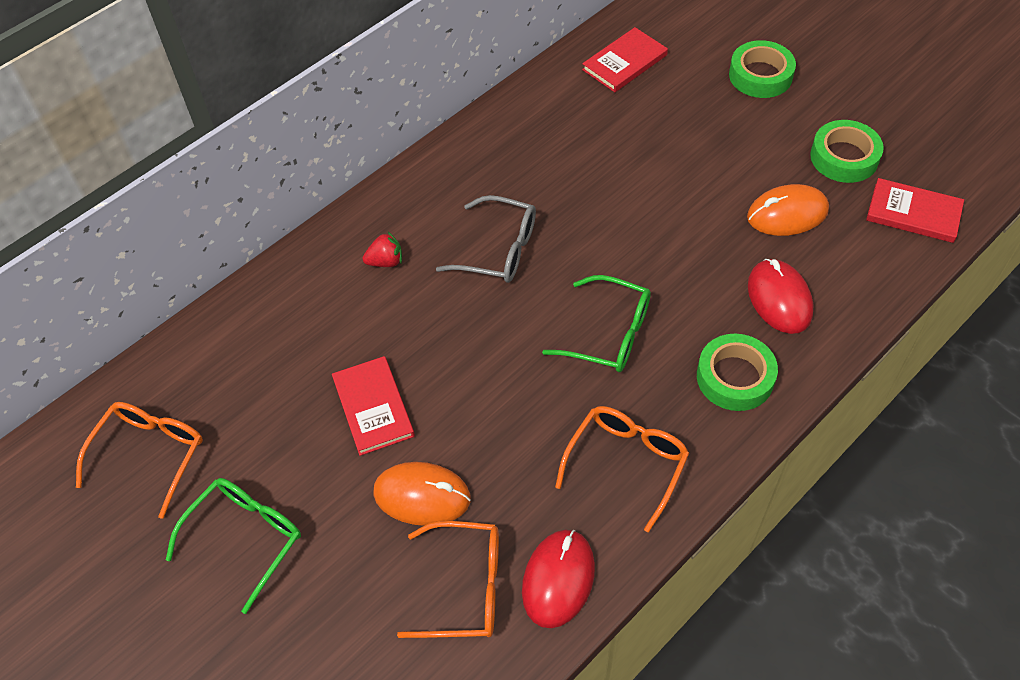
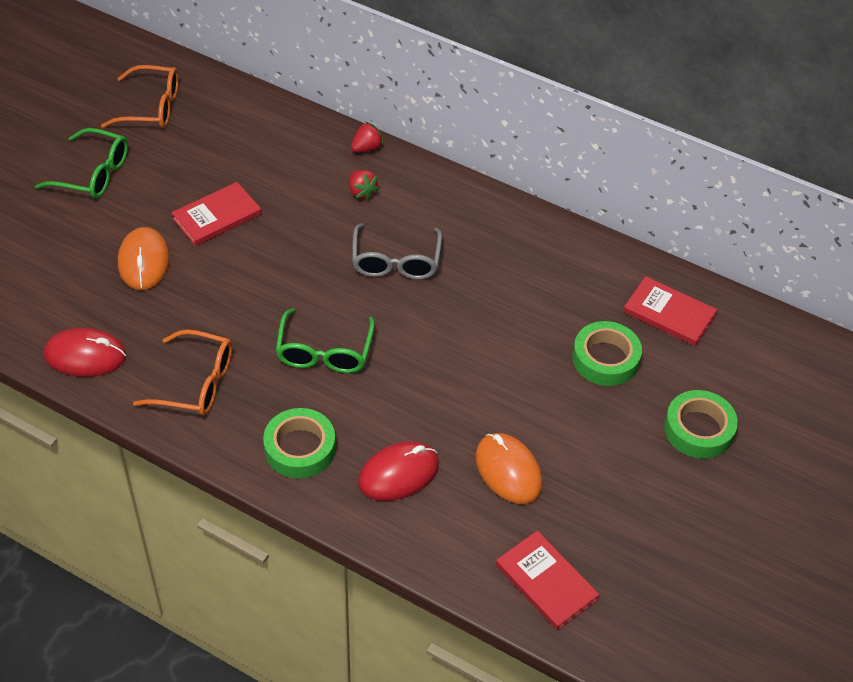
camera: 70 degrees right, 5 degrees down
(319, 245) = (366, 148): none -> red strawberry
(466, 587) = (71, 302): orange glasses -> none
(844, 157) = (605, 514): green tape -> green tape (605, 359)
(913, 213) = (546, 582): red book -> red book turned 45 degrees counterclockwise

